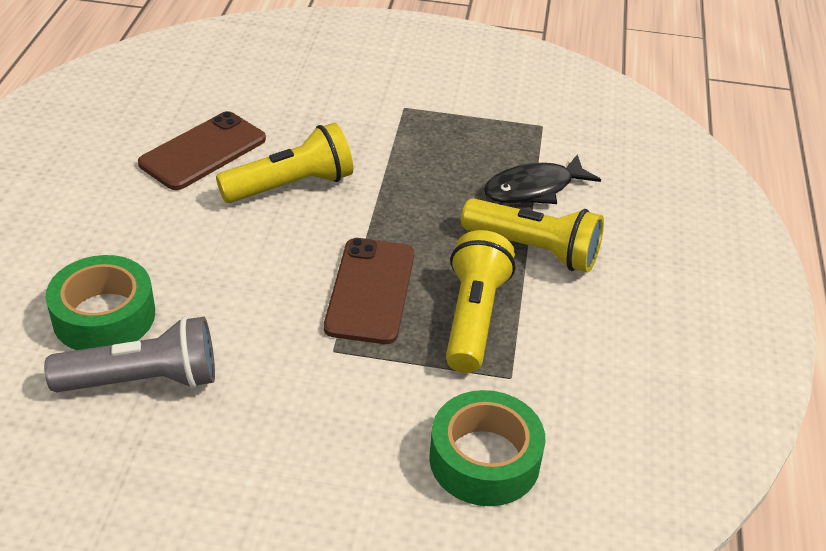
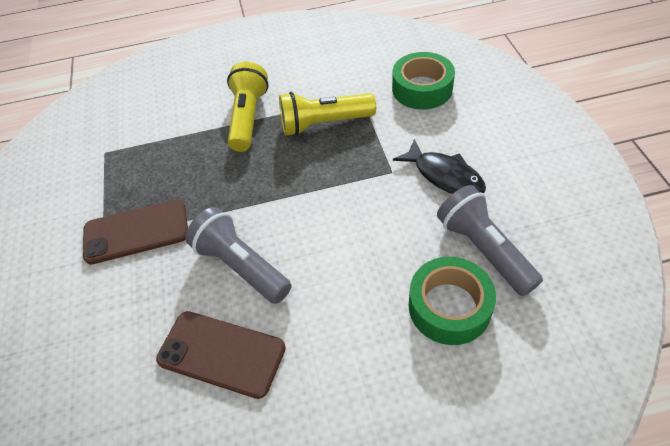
camera: 105 degrees left, 10 degrees up
(291, 186) = (241, 266): yellow flashlight -> grey flashlight
(370, 290) = (330, 175): brown phone -> brown phone (136, 232)
(533, 189) = (184, 135): black fish -> black fish (444, 176)

